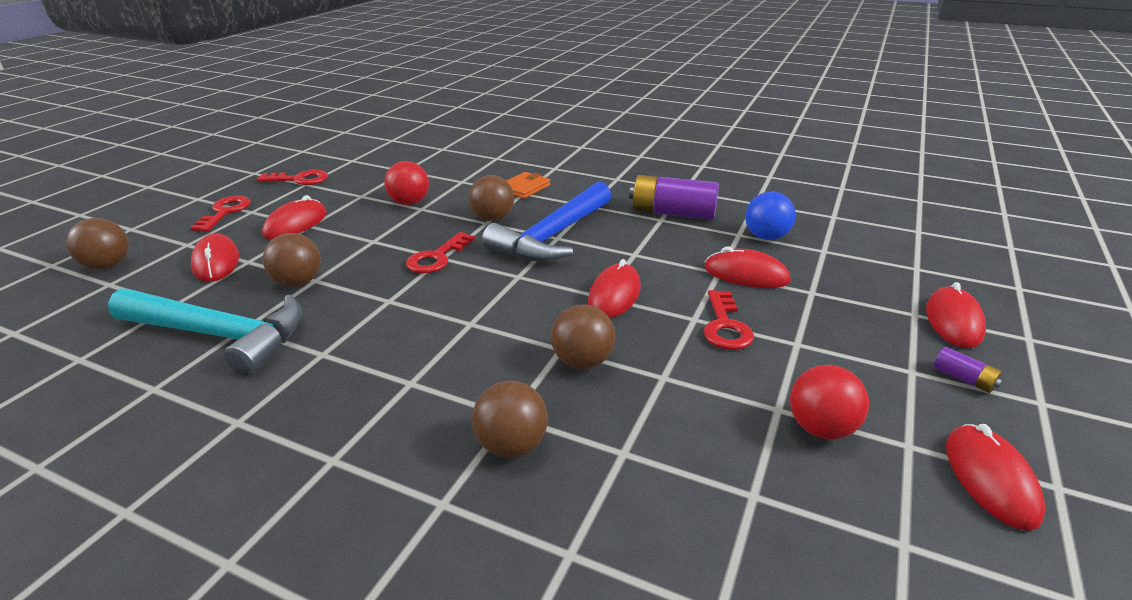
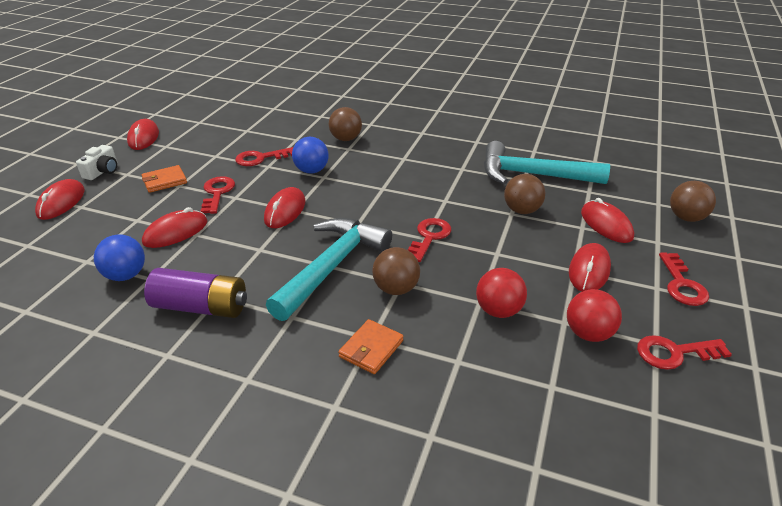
camera: 175 degrees right, 5 degrees up
(553, 236) = (331, 267): blue hammer -> turquoise hammer
(582, 362) = (311, 171): brown ball -> blue ball
(684, 396) = (260, 158): none -> red key
(746, 274) = (176, 232): red mouse -> red mouse turned 60 degrees counterclockwise
(821, 428) = (200, 149): red ball -> red ball (588, 333)
(828, 352) = (164, 181): none -> orange wallet
(963, 379) = (102, 171): purple battery -> white camera

